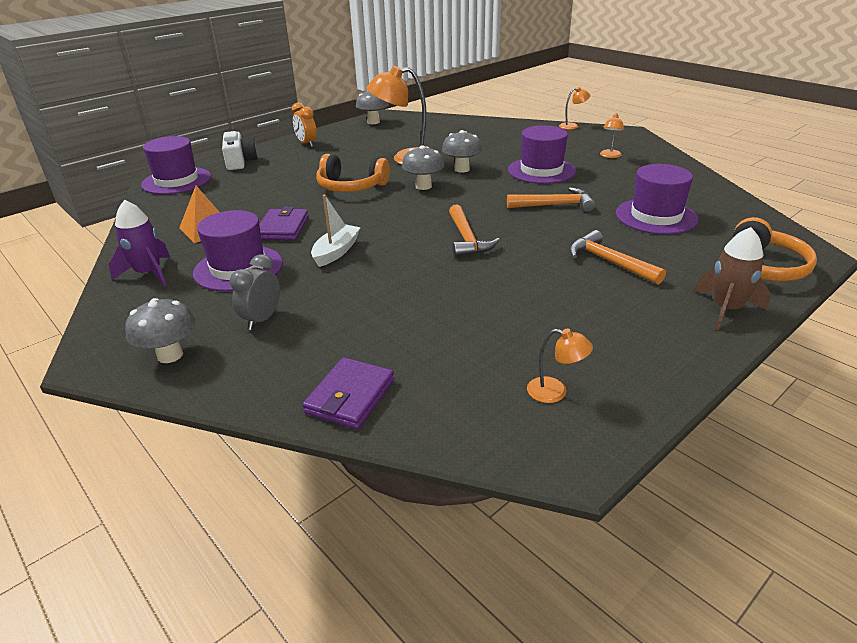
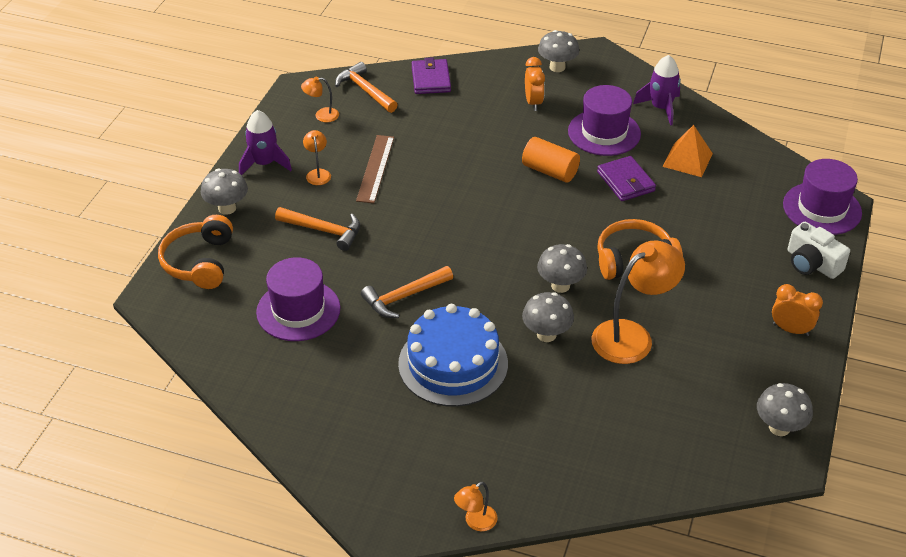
camera: 150 degrees right, 10 degrees up
(262, 319) = (533, 102): grey clock -> orange clock
(336, 252) = (550, 171): white boat -> orange cylinder
(467, 239) = (456, 220): orange hammer -> orange hammer (365, 90)
(518, 302) = (375, 168): none -> brown ruler
(541, 170) = (453, 363): purple hat -> blue cake
(610, 156) = (385, 433): orange lamp -> orange lamp (318, 173)
(666, 347) = (264, 163): none -> purple rocket
(726, 309) = (227, 208): brown rocket -> grey mushroom

